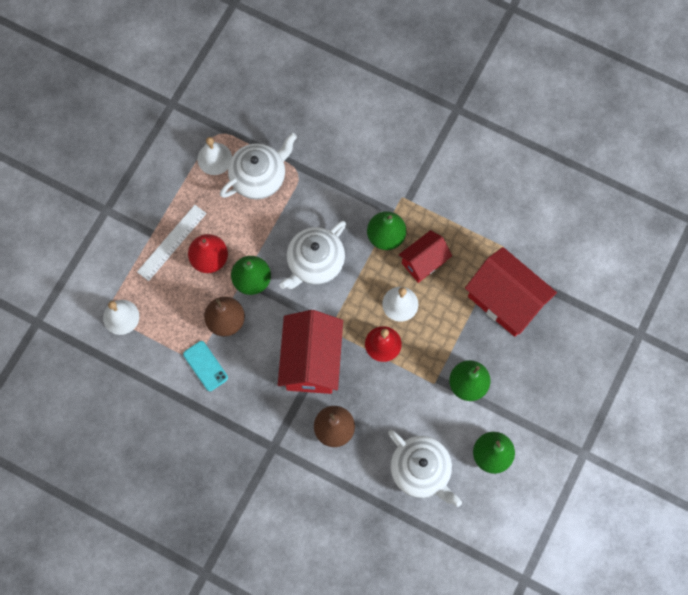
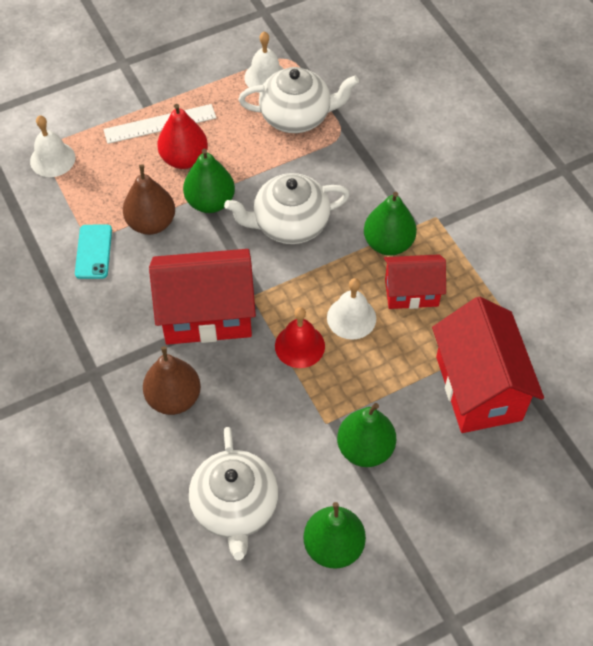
camera: 35 degrees right, 15 degrees down
(311, 361) = (207, 315): red house -> red house turned 45 degrees clockwise

